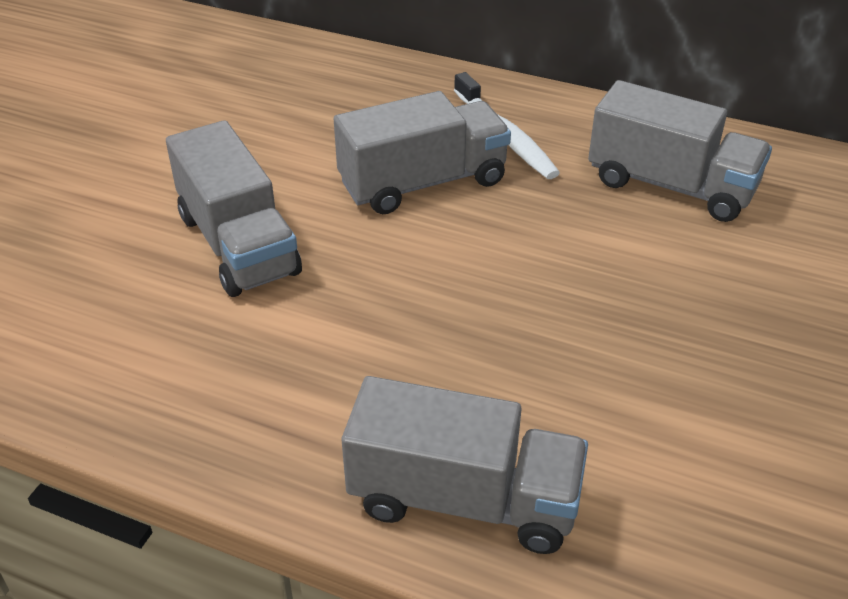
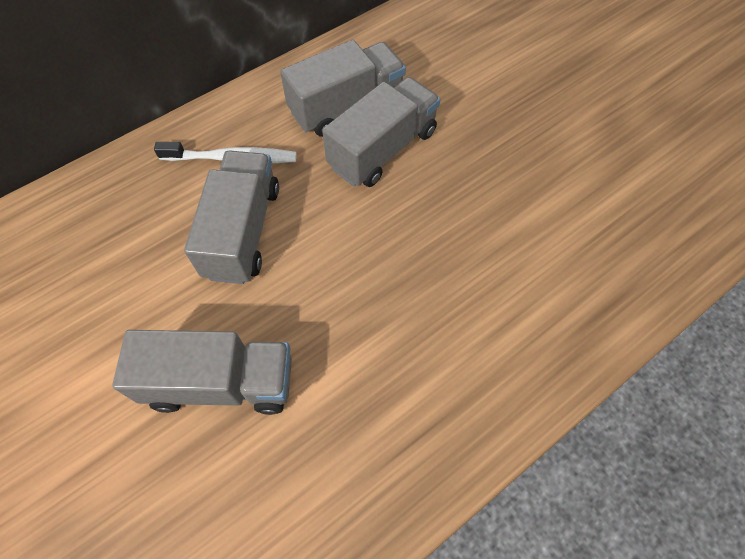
camera: 60 degrees left, 20 degrees up
(464, 499) = (530, 355): grey truck -> grey truck (382, 149)

